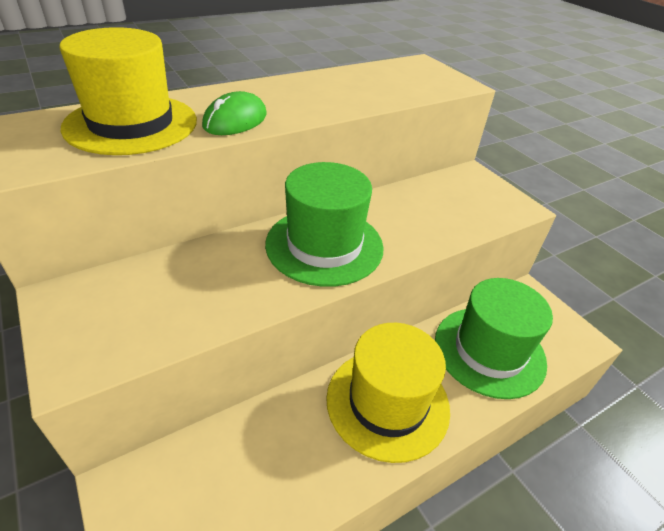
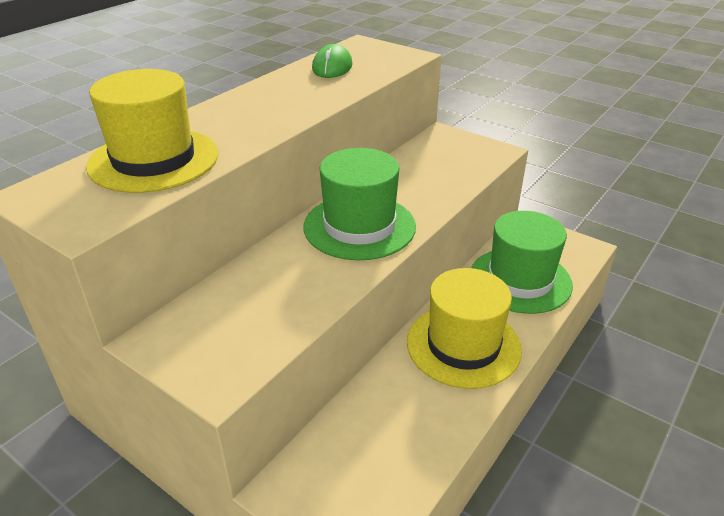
camera: 20 degrees left, 5 degrees down
(235, 120) = (246, 133): green mouse -> green mouse (332, 67)

